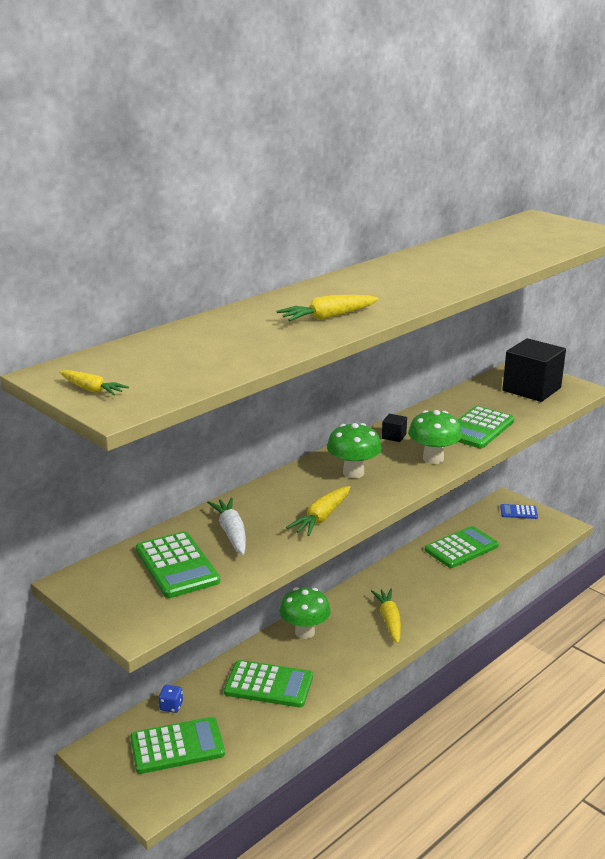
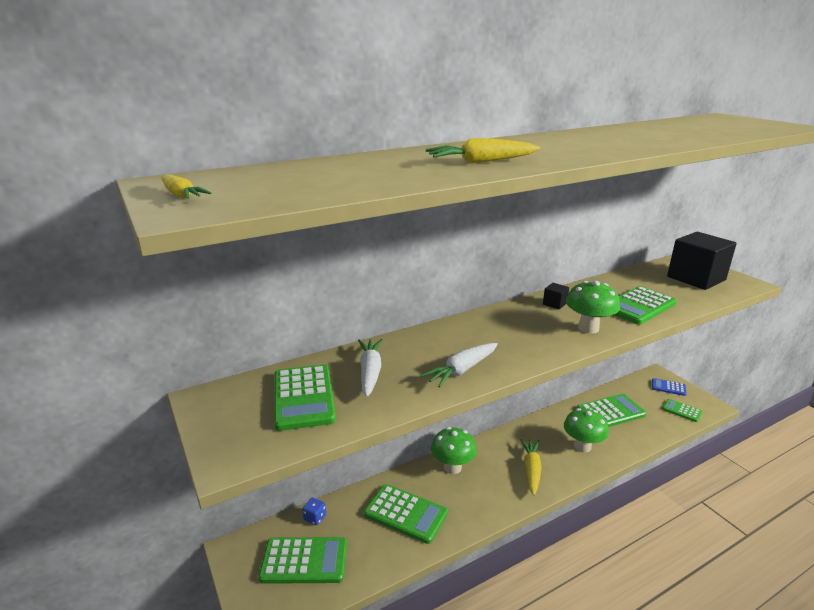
camera: 15 degrees right, 0 degrees up
(321, 518) = (461, 370): yellow carrot -> white carrot
(353, 473) = (506, 331): green mushroom -> green mushroom (582, 446)
(535, 535) = (682, 411): none -> green calculator

